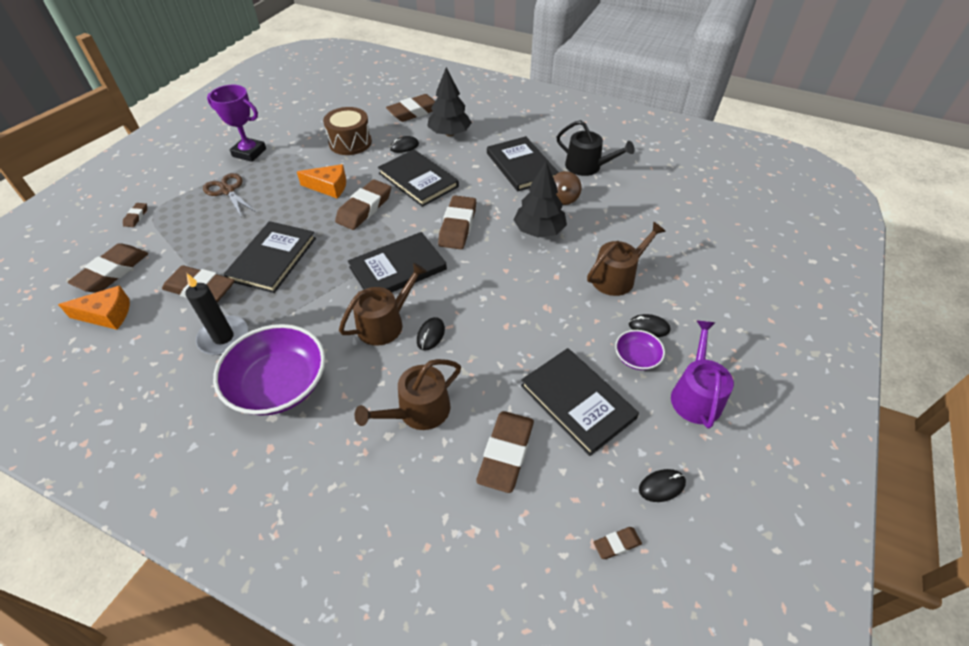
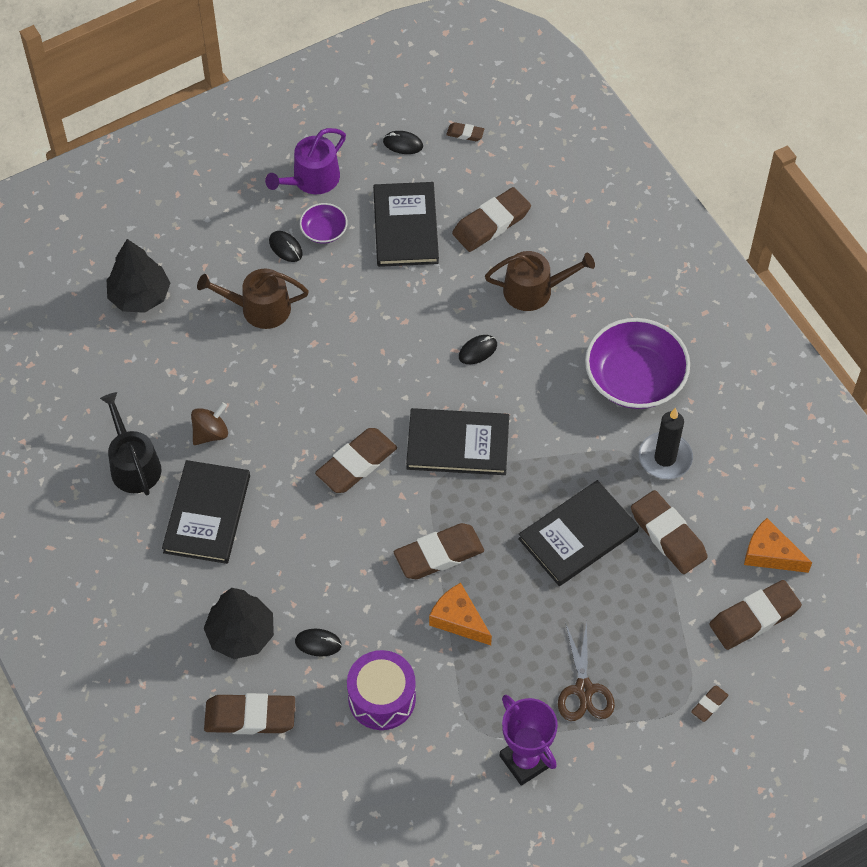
camera: 145 degrees left, 10 degrees up
(350, 142) = (382, 698): brown drum -> purple drum
(385, 323) = (510, 387): brown watering can -> none
(418, 180) = (346, 566): black book -> none
(539, 231) = (278, 405): black tree -> black tree (140, 296)

